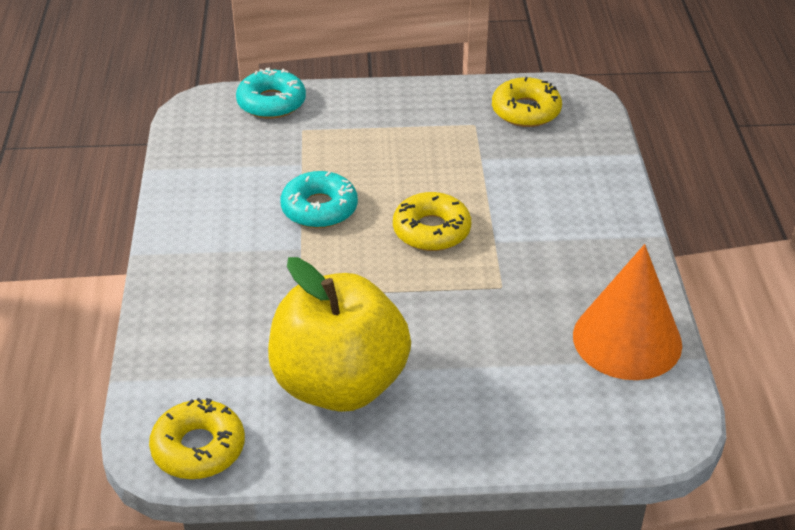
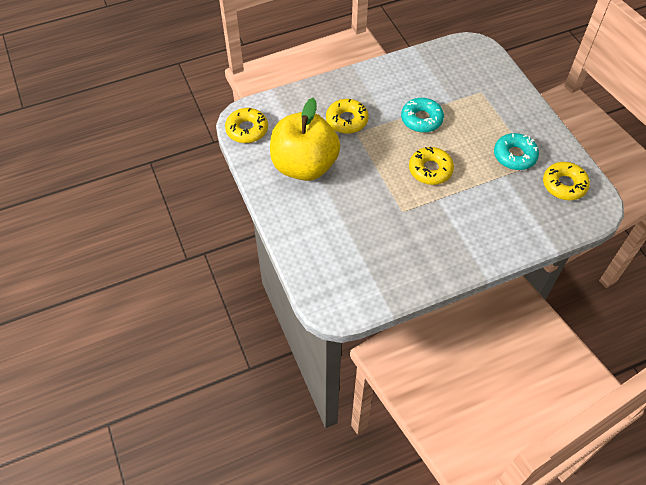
camera: 70 degrees right, 15 degrees up
(265, 298) = (347, 120): none -> yellow donut
(271, 103) = (496, 72): turquoise donut -> turquoise donut (514, 156)
(627, 339) = (389, 276): orange cone -> none

